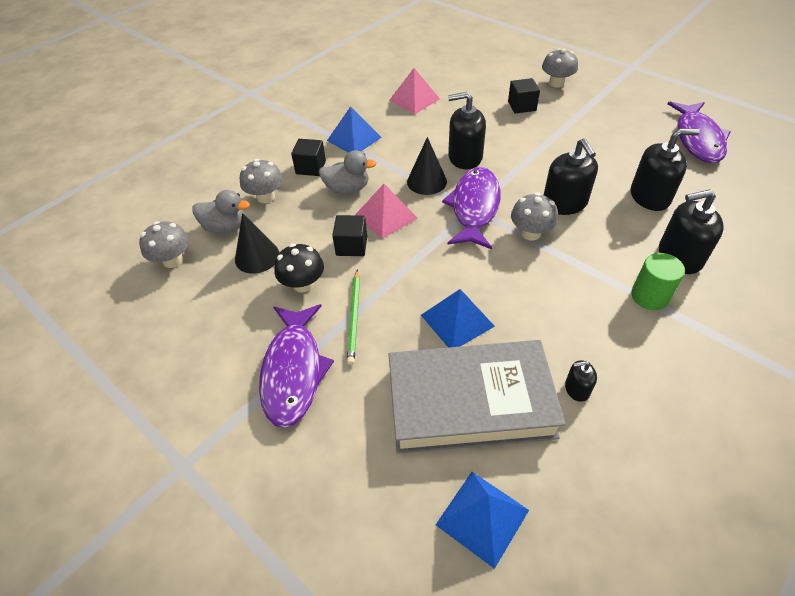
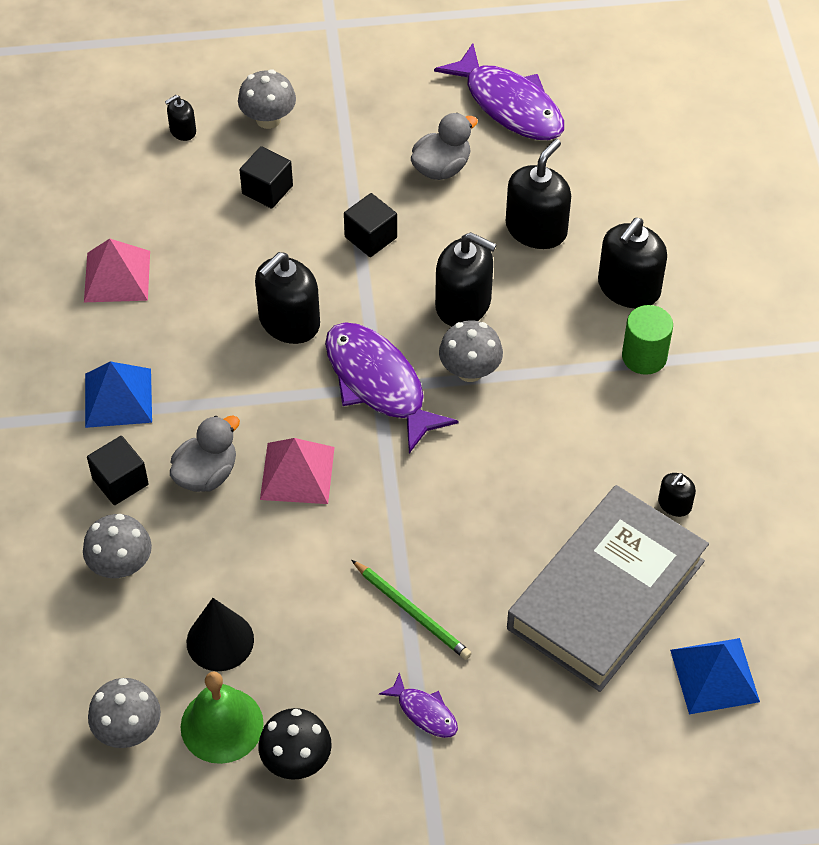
camera: 50 degrees left, 5 degrees up
(206, 291) = (222, 725): none -> green bell
(226, 227) = (130, 640): grey duck -> grey duck (441, 168)
(293, 371) = (424, 712): purple fish -> purple fish, size x0.47
(303, 284) = (314, 625): black mushroom -> black mushroom (296, 760)
(351, 246) = (307, 539): black cube -> black cube (371, 237)
(426, 181) = (286, 390): black cone -> none
(457, 320) = (509, 529): blue pyramid -> none
(511, 68) = (183, 131): none -> black soap dispenser

